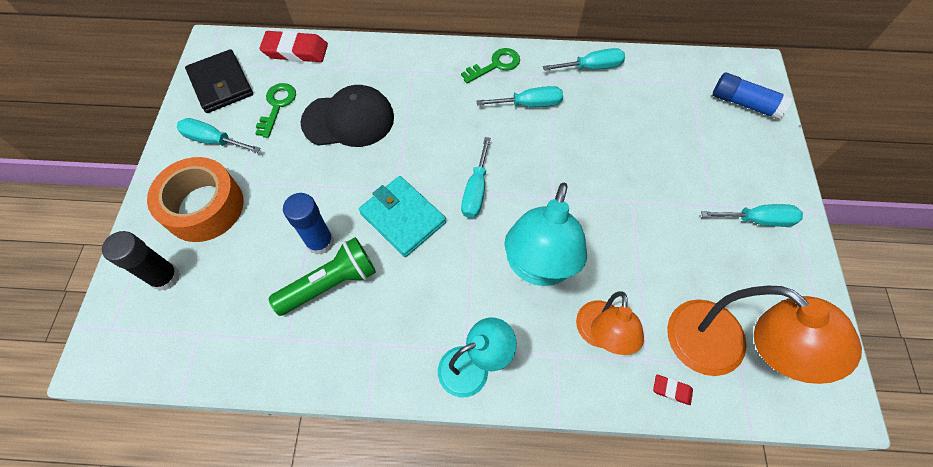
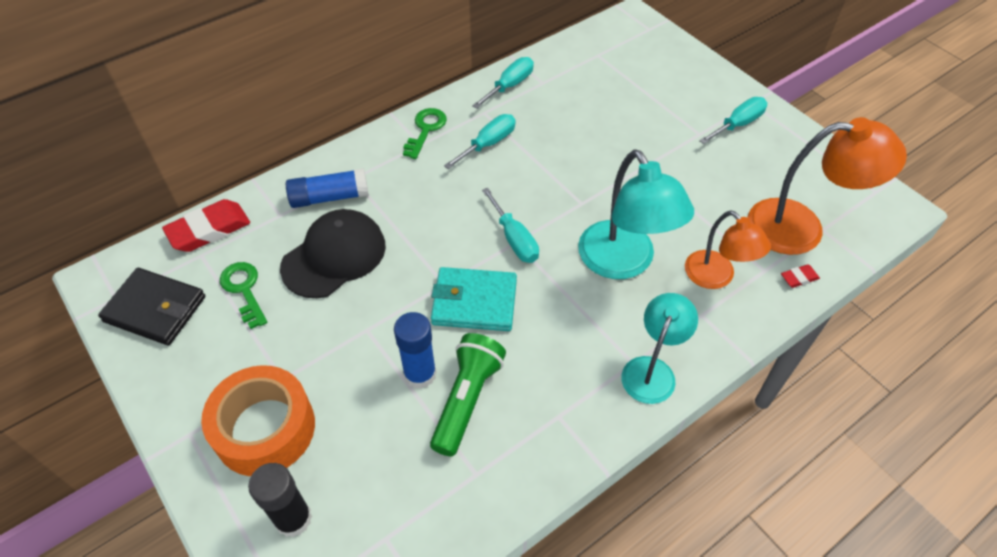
camera: 40 degrees left, 10 degrees down
(213, 140) = (206, 365): turquoise screwdriver -> none
(744, 104) = (650, 48): blue glue stick -> blue glue stick (329, 197)

